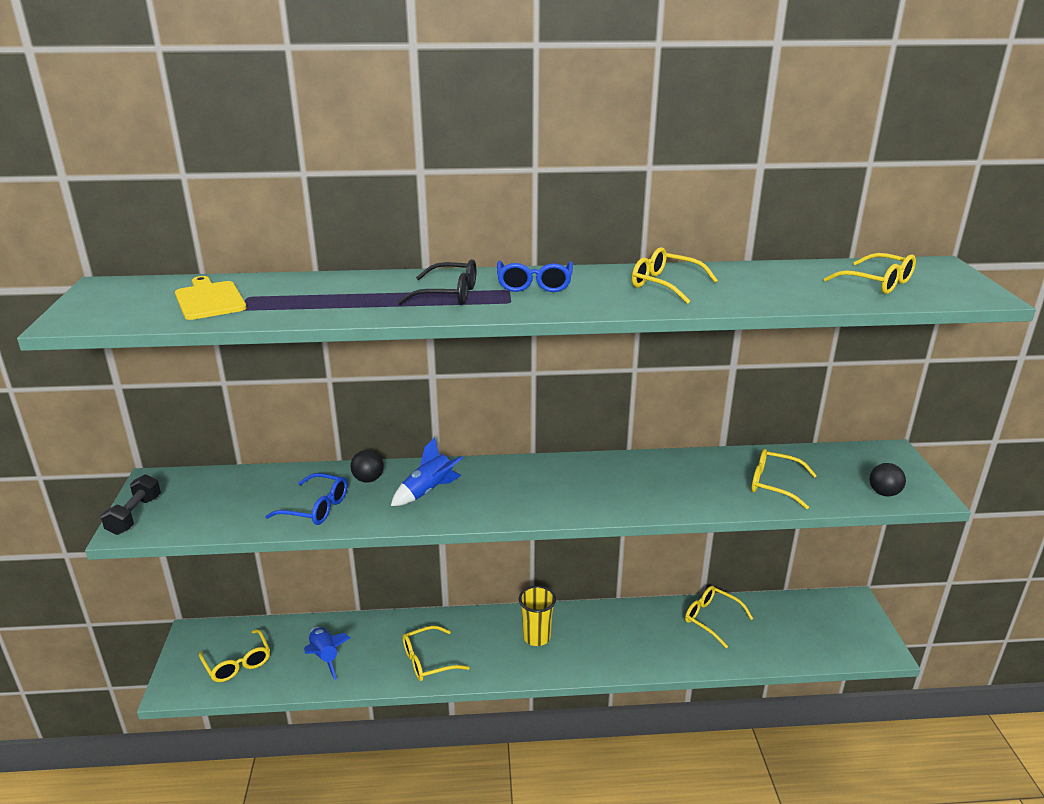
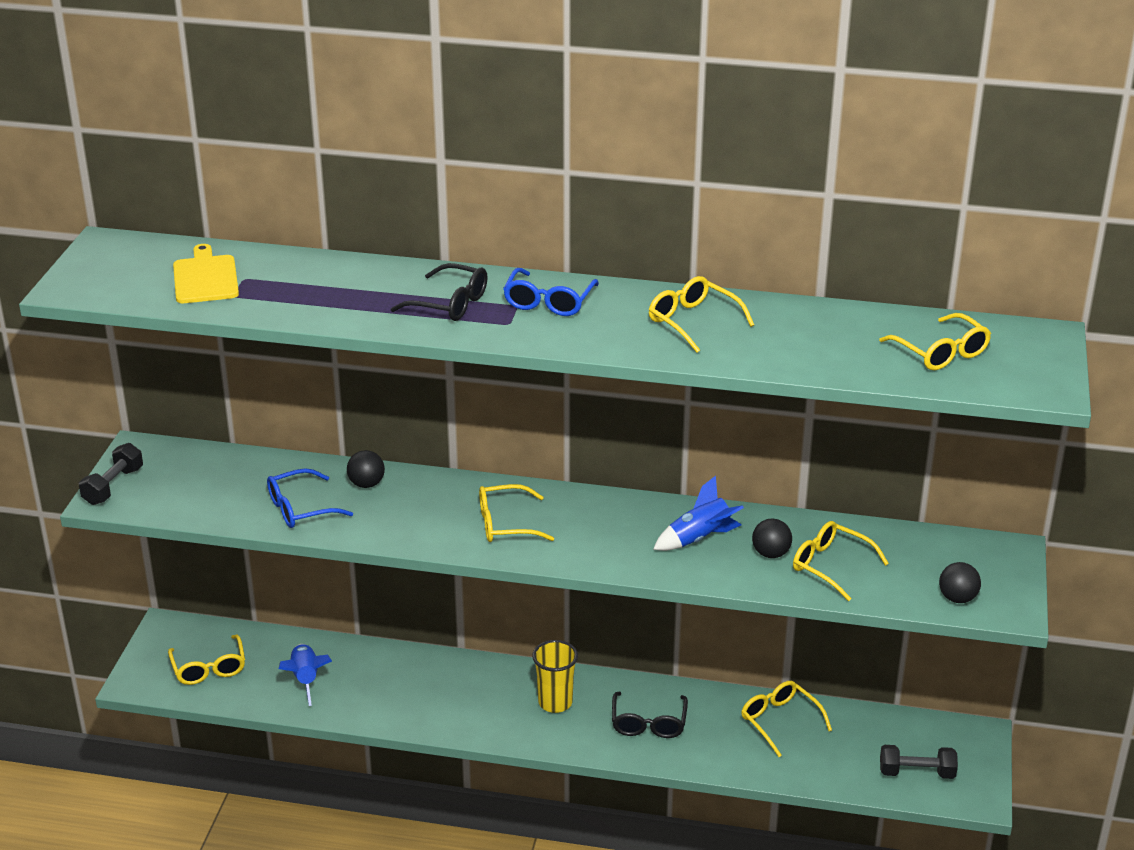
camera: 15 degrees right, 5 degrees up
(316, 508) = (300, 508): blue glasses -> blue glasses turned 120 degrees clockwise
(428, 491) = (427, 509): blue rocket -> blue rocket (699, 539)
(428, 661) = (419, 705): yellow glasses -> yellow glasses (505, 524)
(616, 640) = (648, 723): none -> black glasses
(723, 482) = (770, 554): none -> black ball
(830, 640) = (916, 773): none -> black dumbbell

